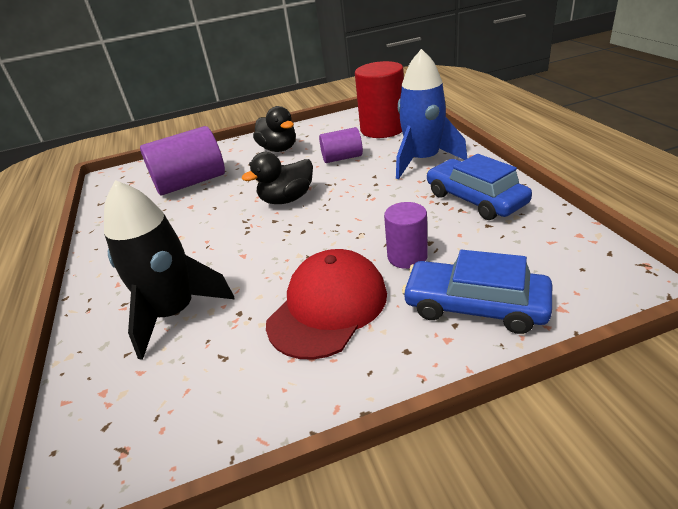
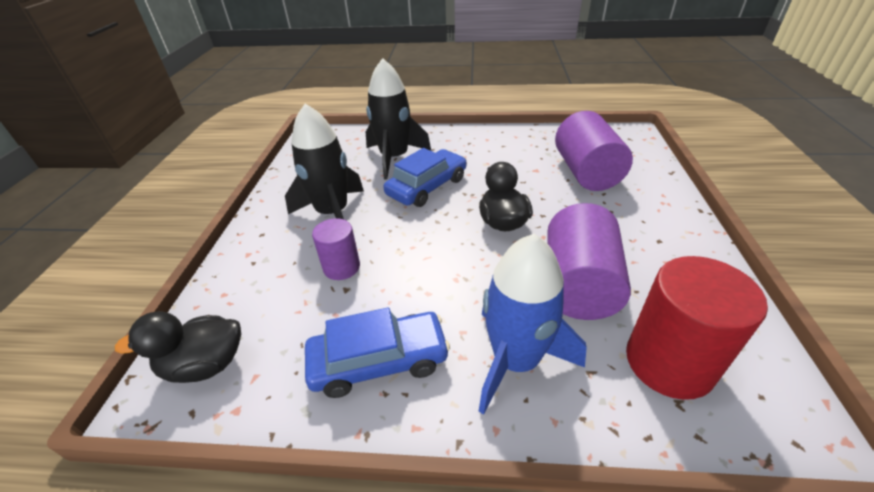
camera: 110 degrees right, 5 degrees up
(279, 149) = (643, 238): black duck -> black duck (206, 365)
(328, 307) = (333, 213): red cap -> black rocket
(342, 158) = (578, 284): purple cylinder -> purple cylinder, size x1.74
(475, 306) = (253, 280): blue car -> blue car (427, 187)

